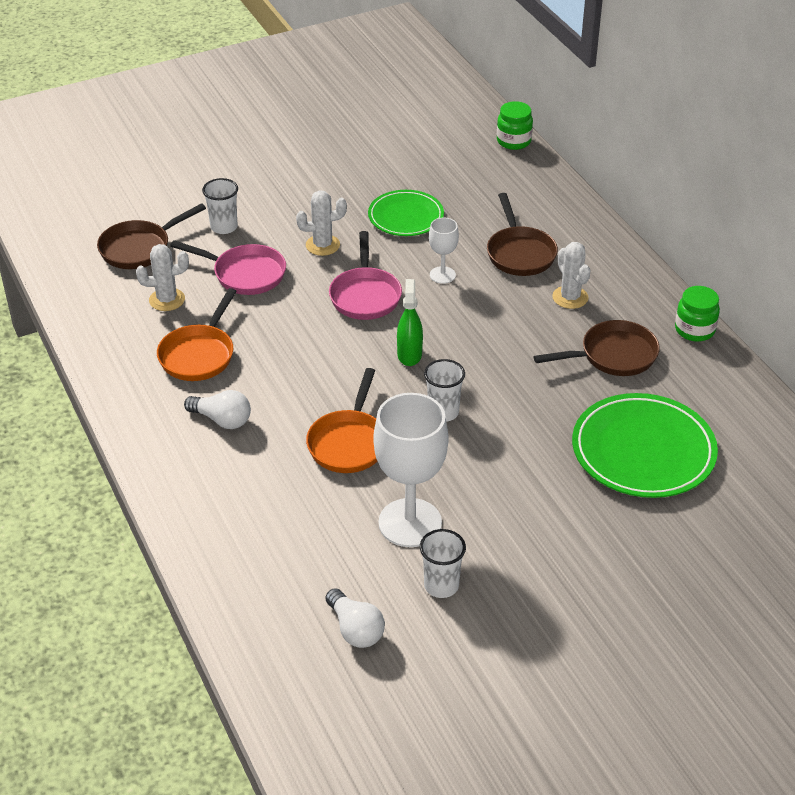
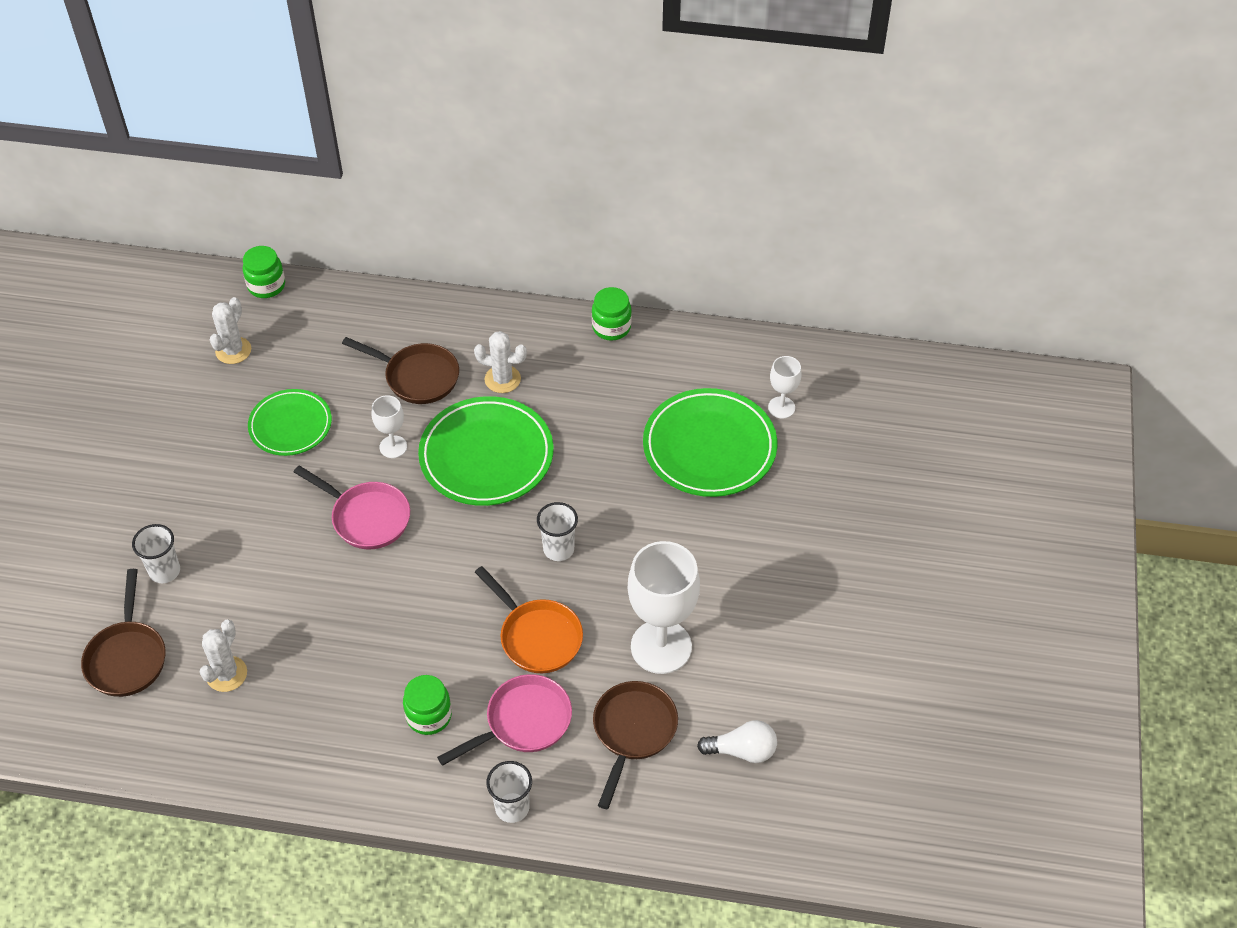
camera: 55 degrees left, 10 degrees up
(199, 355) = (327, 688): orange pan -> none
(222, 420) = (429, 716): white light bulb -> green jar
(245, 274) = (250, 592): pink pan -> pink pan (523, 722)
(322, 245) = (268, 509): white cactus -> white cactus (233, 350)
(409, 354) = (470, 531): green spray bottle -> none
(441, 585) = (742, 665): white cup -> white cup (512, 807)
(488, 326) = (486, 455): none -> green plate
(613, 355) = (594, 396): brown pan -> brown pan (633, 731)
(739, 476) = (781, 407): none -> white goblet

